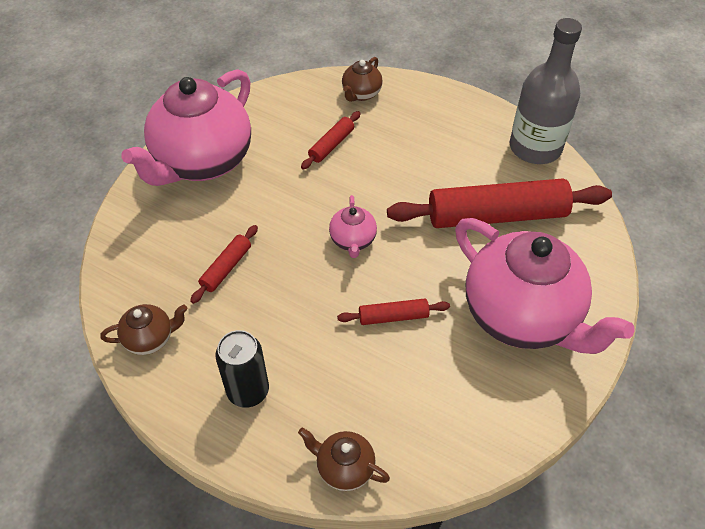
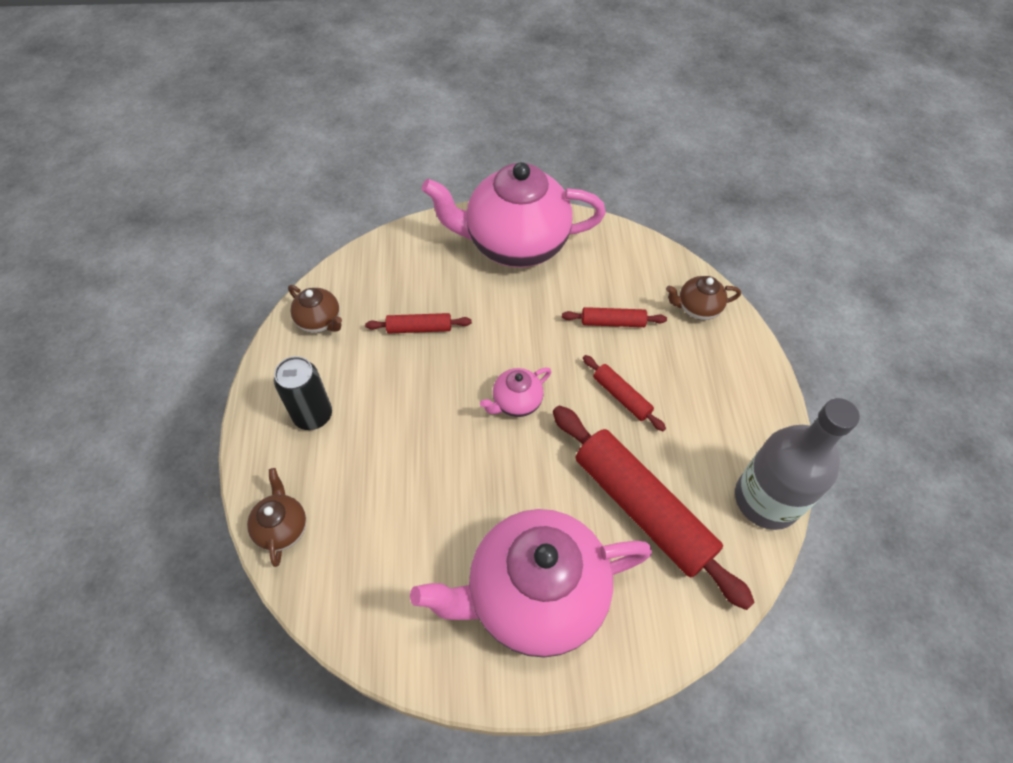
camera: 55 degrees right, 5 degrees up
(393, 316) = (456, 481): red rolling pin -> red rolling pin (621, 396)
(522, 316) = (534, 596): pink teapot -> pink teapot turned 60 degrees clockwise

